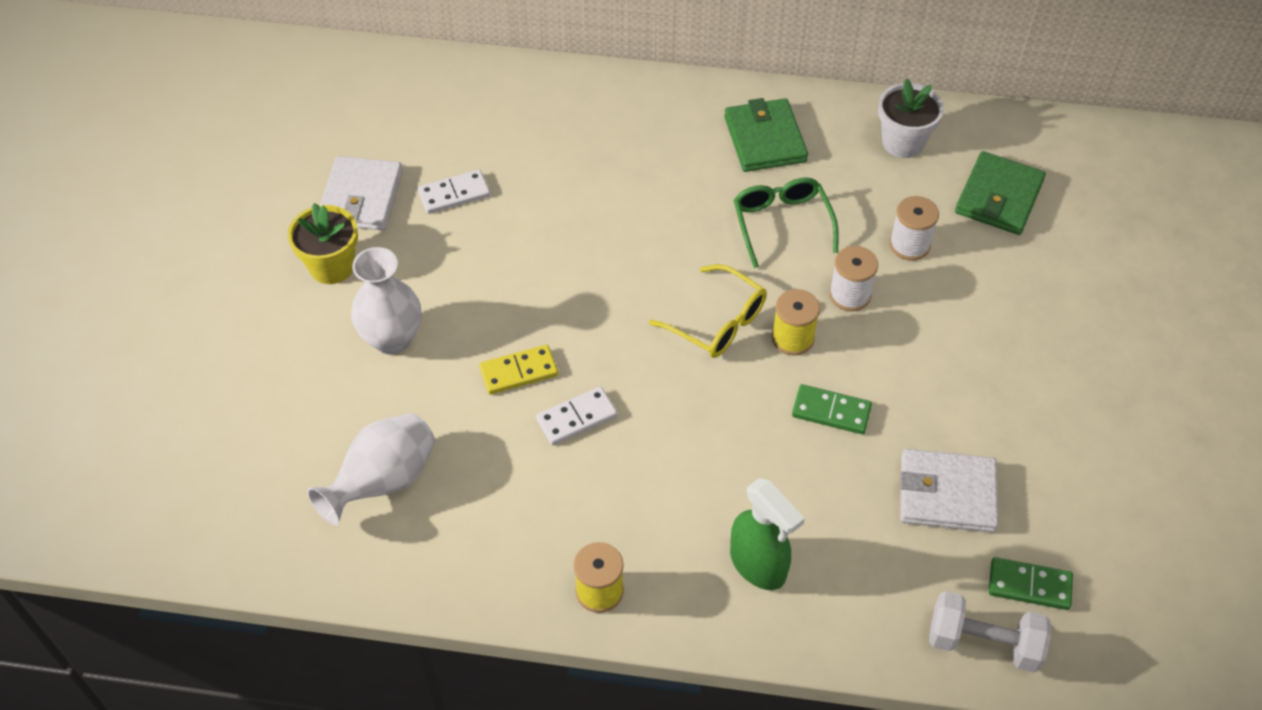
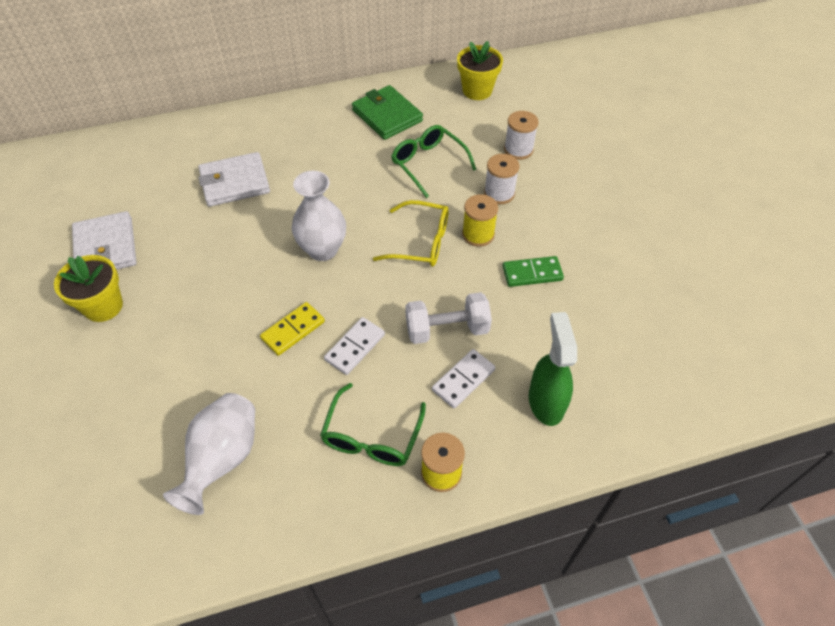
camera: 25 degrees left, 0 degrees up
(392, 339) = (179, 343): white vase -> white vase (323, 249)
(454, 194) = (180, 221): white domino -> white domino (463, 380)
(545, 522) = (372, 436): none -> green glasses
(758, 565) = (546, 401): green spray bottle -> green spray bottle turned 120 degrees counterclockwise
(903, 142) = (477, 90): white flower pot -> yellow flower pot
(947, 494) = (639, 299): white wallet -> white wallet (235, 182)
(983, 643) = (726, 391): white dumbbell -> white dumbbell (447, 329)
(999, 197) = (555, 104): green wallet -> none
(1029, 585) = (729, 338): green domino -> none

